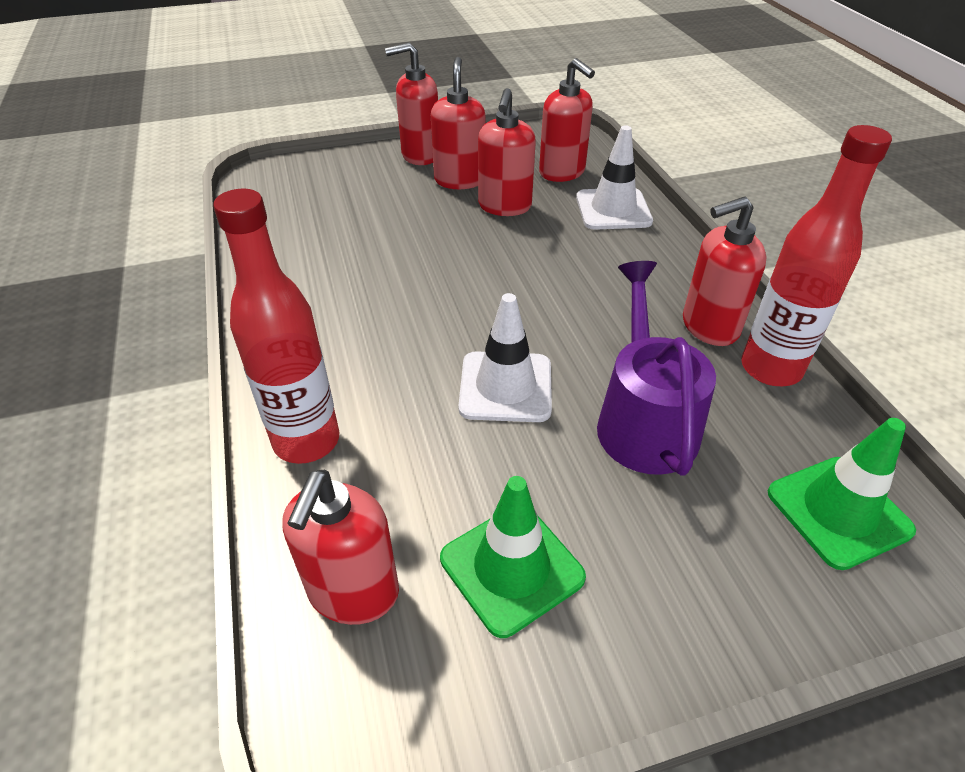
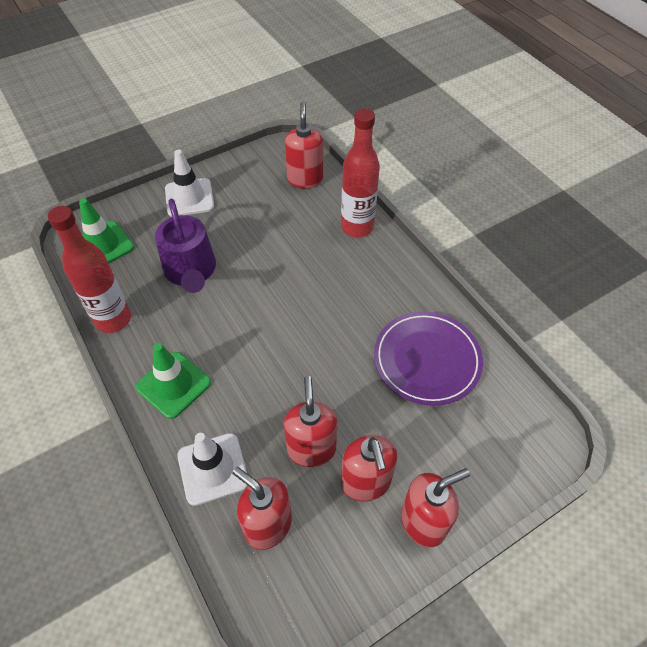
camera: 165 degrees right, 10 degrees up
(331, 249) = (427, 360): none -> purple plate
(505, 387) = (268, 275): white traffic cone -> white traffic cone (189, 198)
(511, 568) = (246, 198): green traffic cone -> green traffic cone (173, 385)
(709, 327) = (145, 345): red soap dispenser -> none

